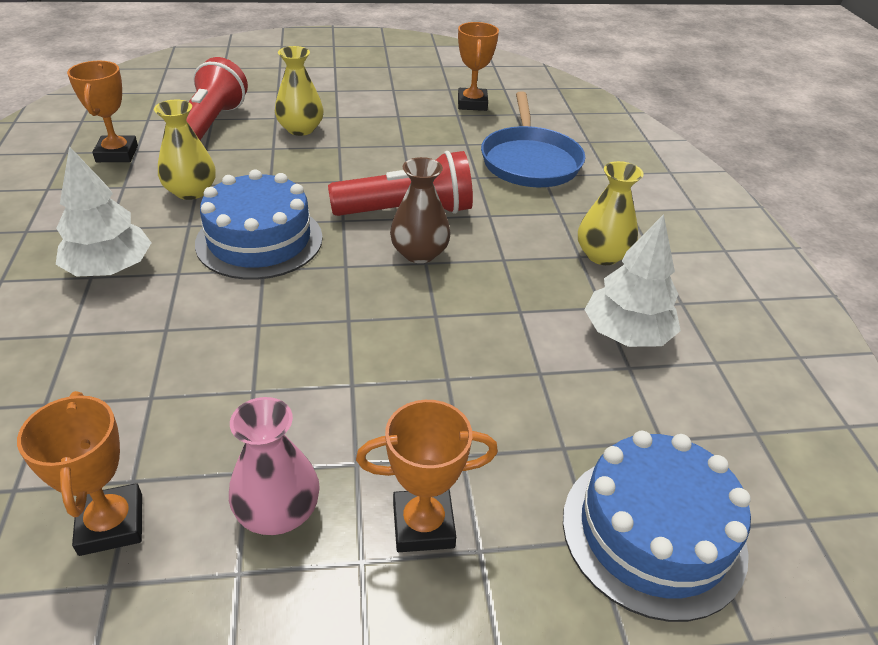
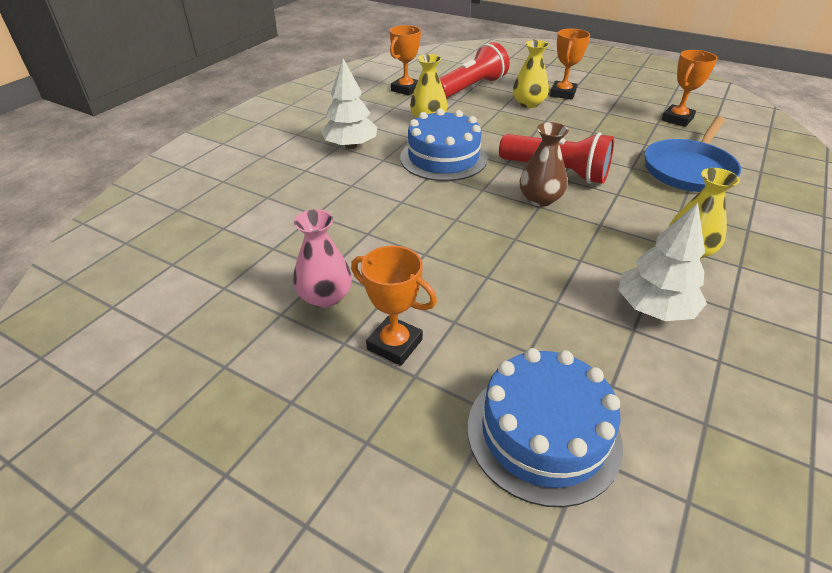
camera: 40 degrees right, 0 degrees up
(111, 524) = (247, 262): orange trophy -> orange trophy (562, 93)

